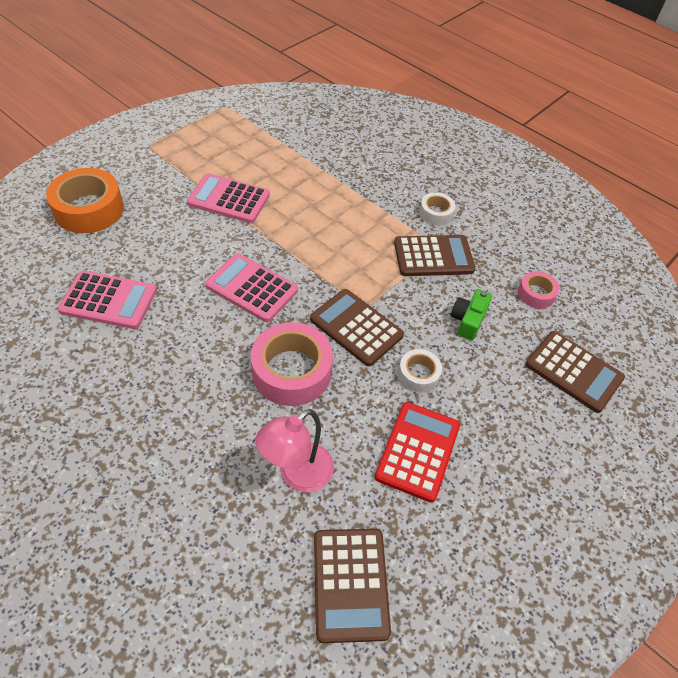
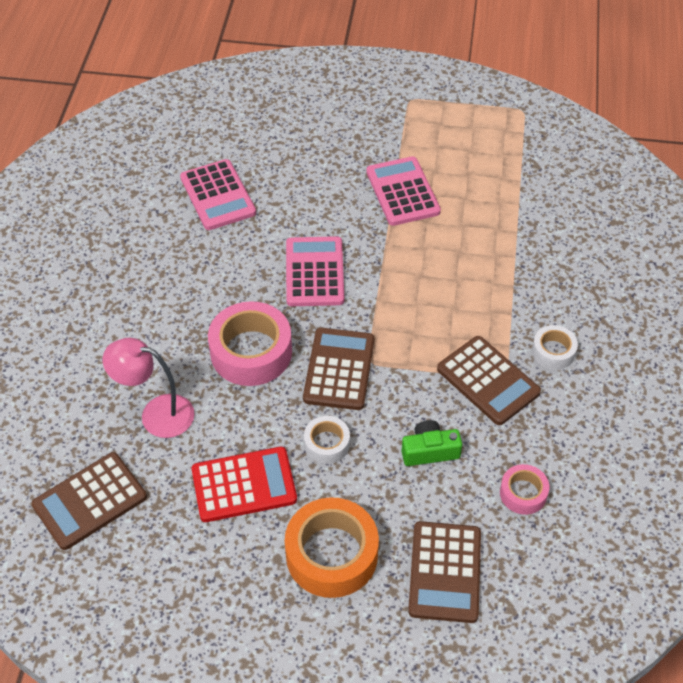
camera: 60 degrees right, 0 degrees up
(89, 209) = (297, 118): orange tape -> orange tape (331, 554)

